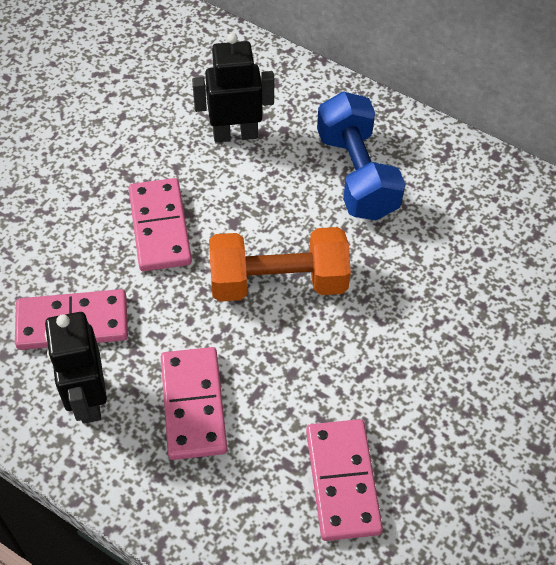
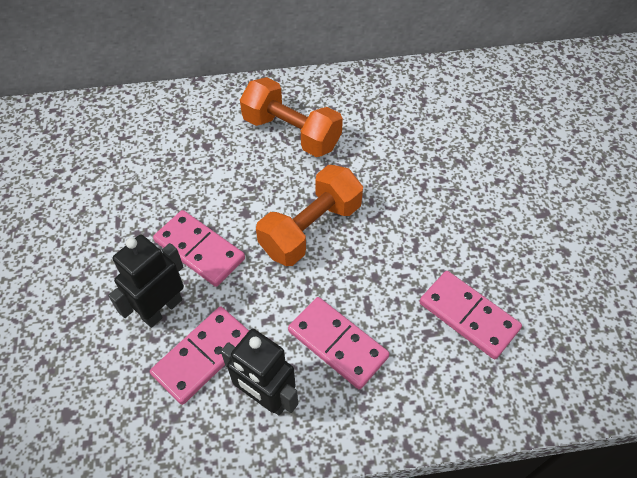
camera: 40 degrees left, 0 degrees up
(235, 134) = (190, 158): black robot -> black robot (162, 309)
(357, 174) = (291, 133): blue dumbbell -> orange dumbbell

